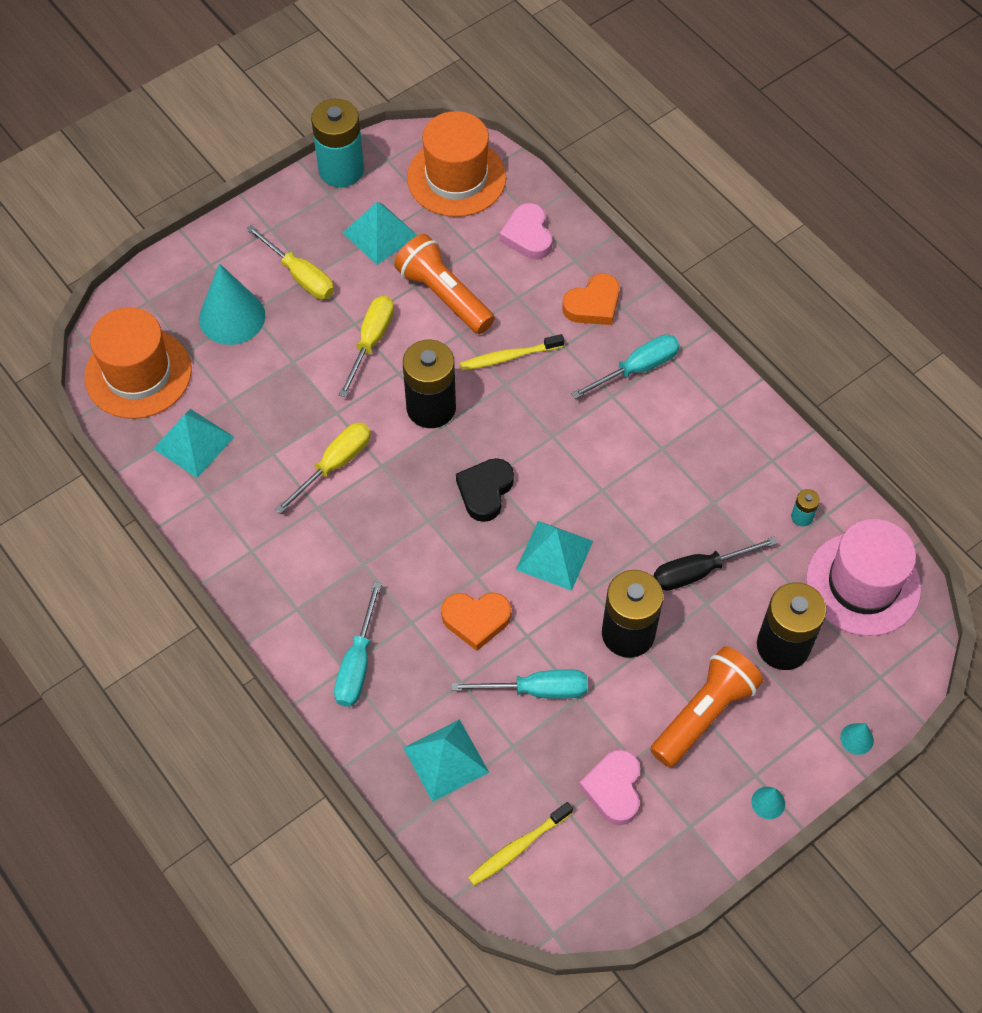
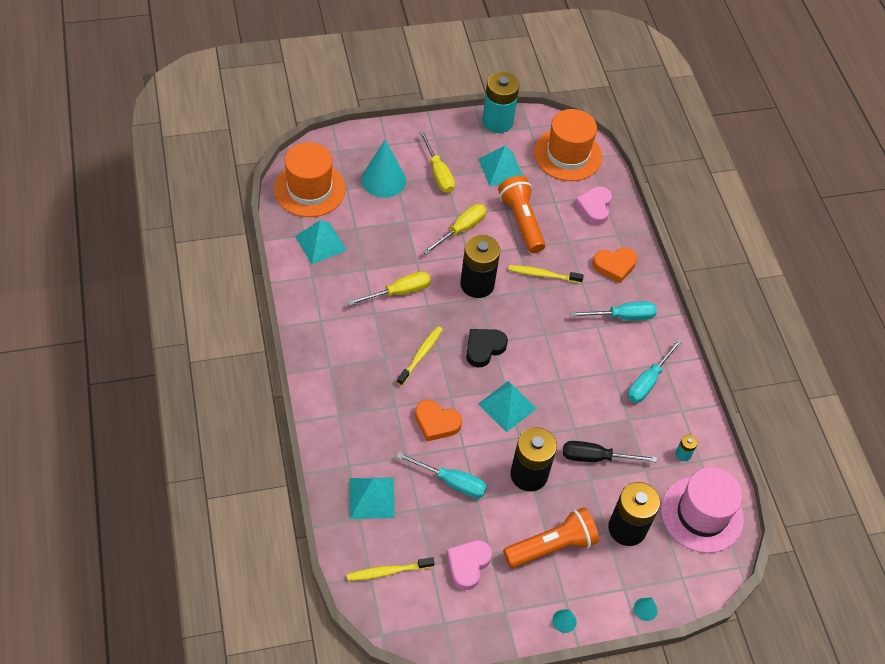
camera: 20 degrees right, 5 degrees down
(357, 663) = (349, 415): turquoise screwdriver -> turquoise screwdriver (648, 381)
(408, 537) = (421, 355): none -> yellow toothbrush

